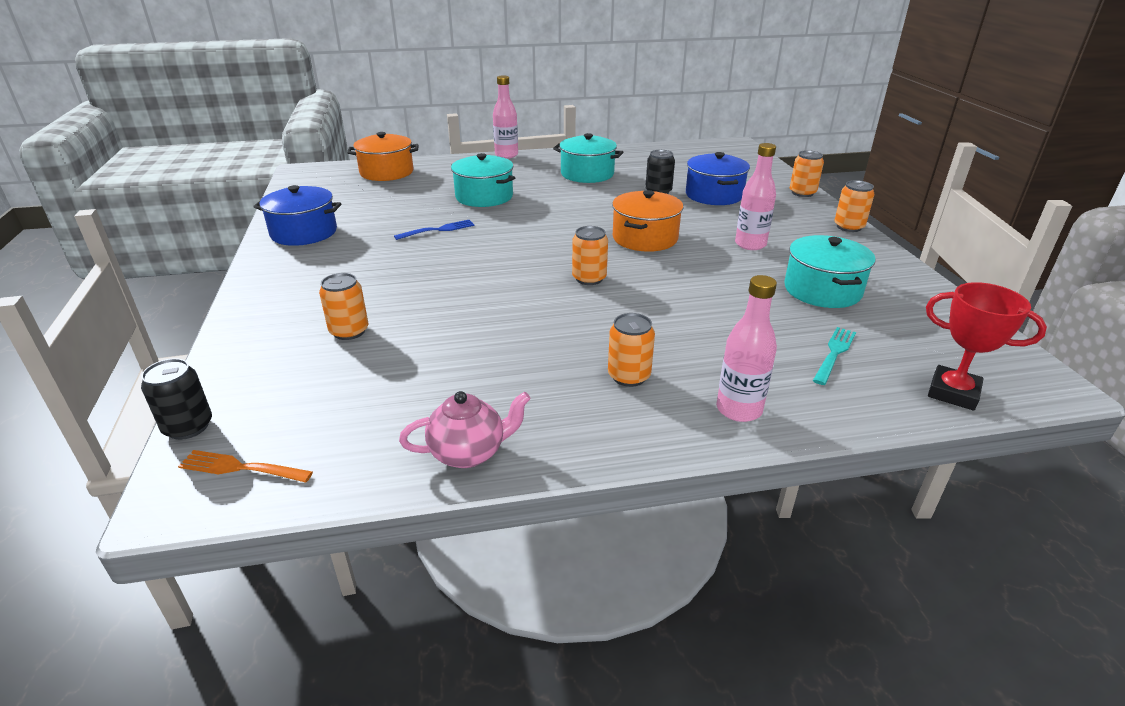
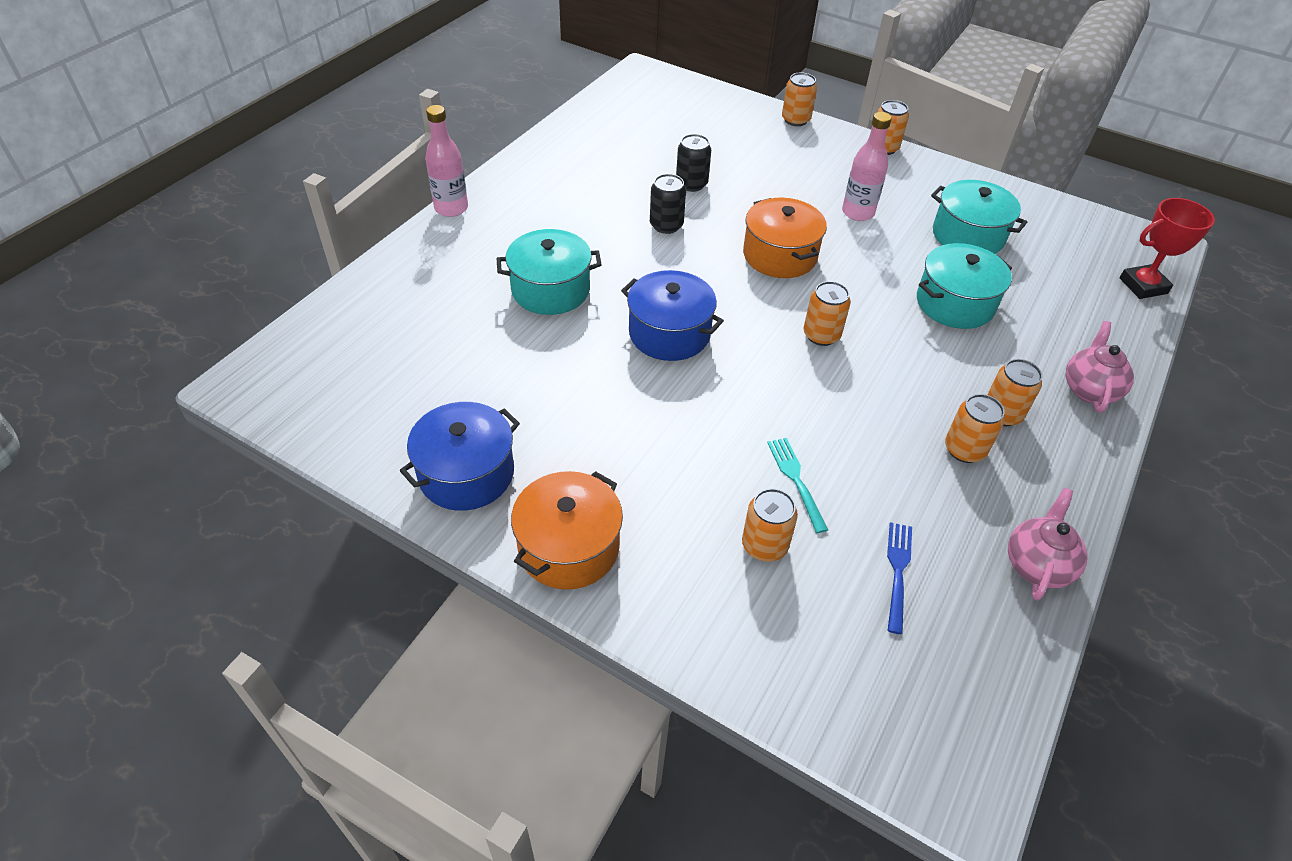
camera: 50 degrees left, 15 degrees up
(188, 427) = (847, 746): black can -> black can (666, 225)
(241, 468) = (951, 728): orange fork -> none
(386, 172) = (365, 319): orange pot -> orange pot (569, 547)
(438, 230) = (596, 367): blue fork -> blue fork (897, 572)
(558, 373) = (964, 449): none -> orange can
(587, 174) = (588, 193): turquoise pot -> turquoise pot (955, 303)
(714, 195) = (740, 162): blue pot -> blue pot (669, 333)
(739, 409) = (1089, 389): pink bottle -> pink teapot
(834, 353) = (1057, 296): turquoise fork -> turquoise fork (796, 480)

